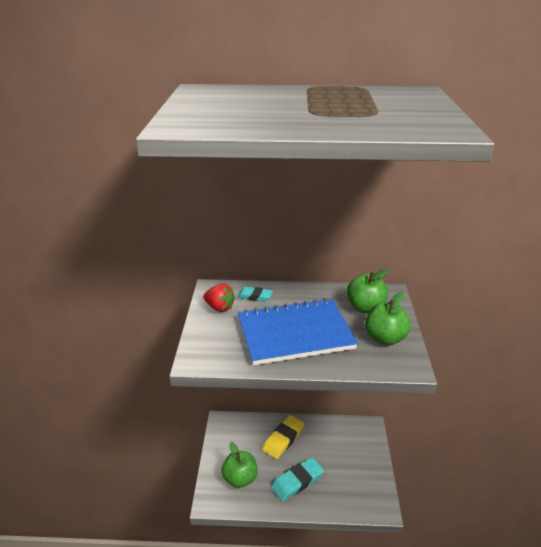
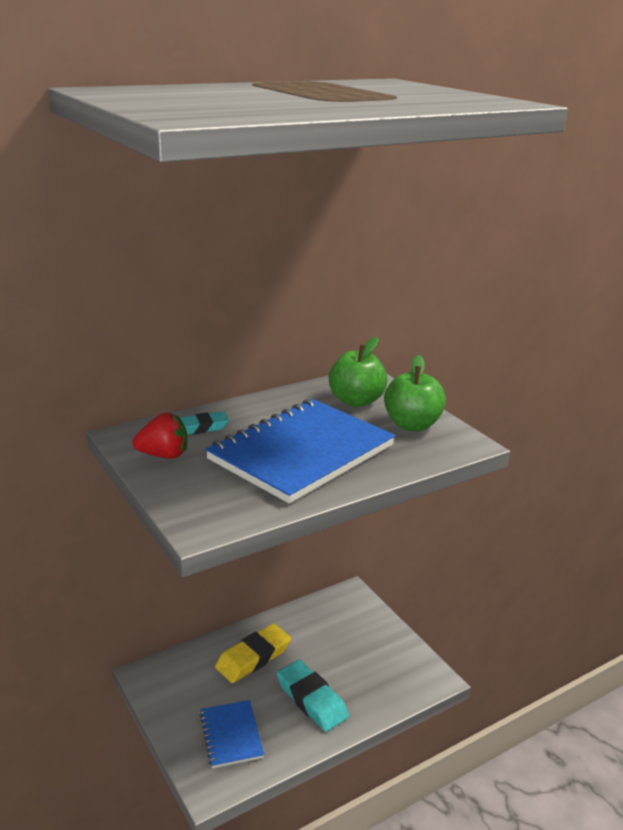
camera: 35 degrees left, 5 degrees down
(240, 478) = (231, 735): green apple -> blue notebook
(283, 439) = (253, 657): yellow eraser -> yellow eraser turned 45 degrees clockwise
(297, 481) = (311, 699): turquoise eraser -> turquoise eraser turned 60 degrees counterclockwise

